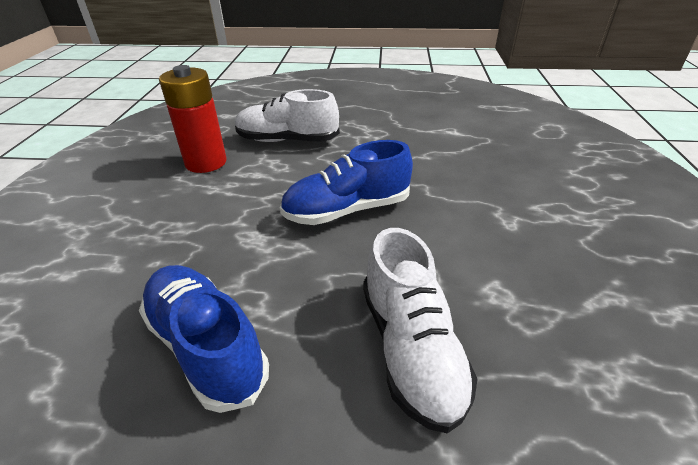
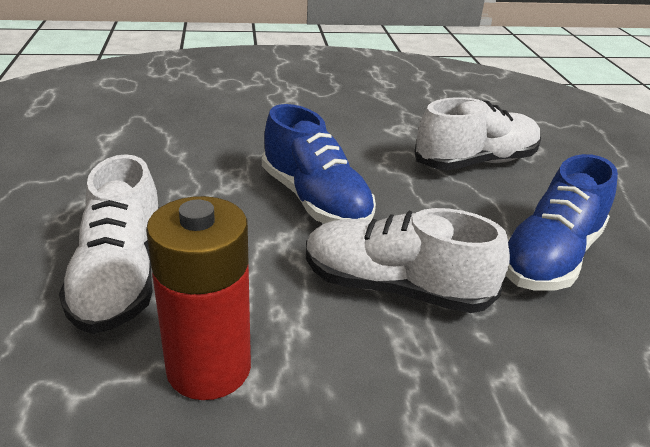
camera: 105 degrees left, 5 degrees down
(224, 232) = (395, 288): none -> white shoe

